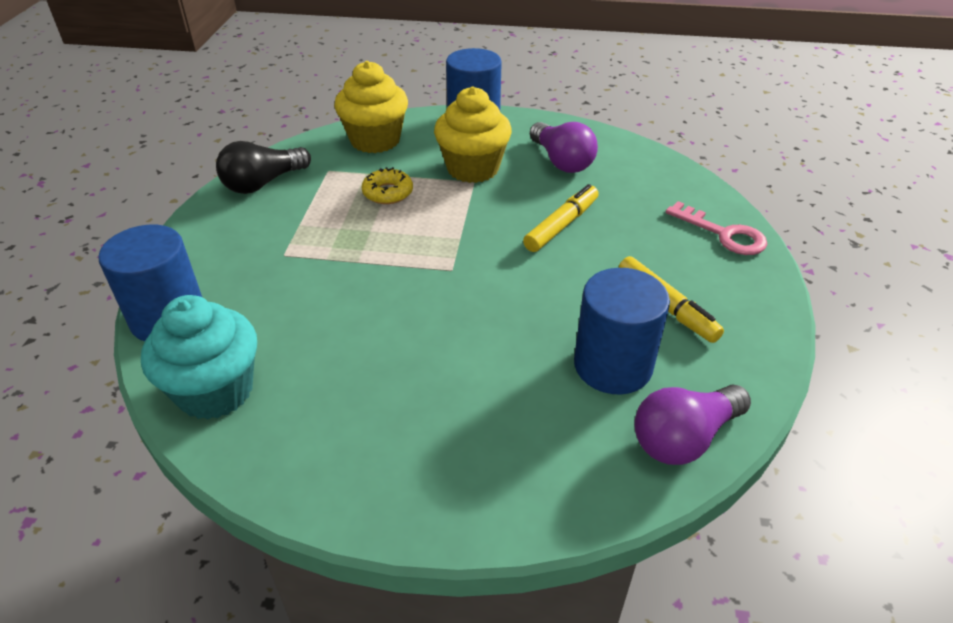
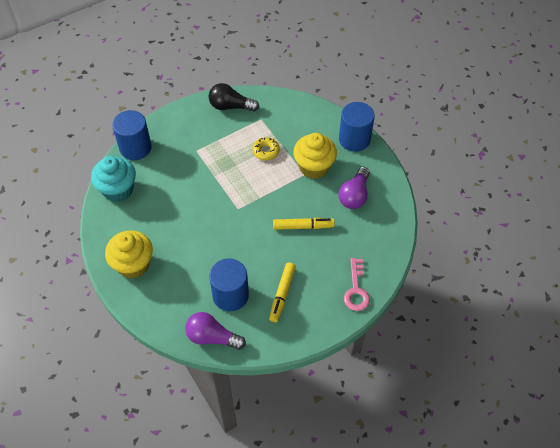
camera: 50 degrees right, 15 degrees up
(375, 140) = (299, 116): yellow cupcake -> yellow cupcake (133, 264)

